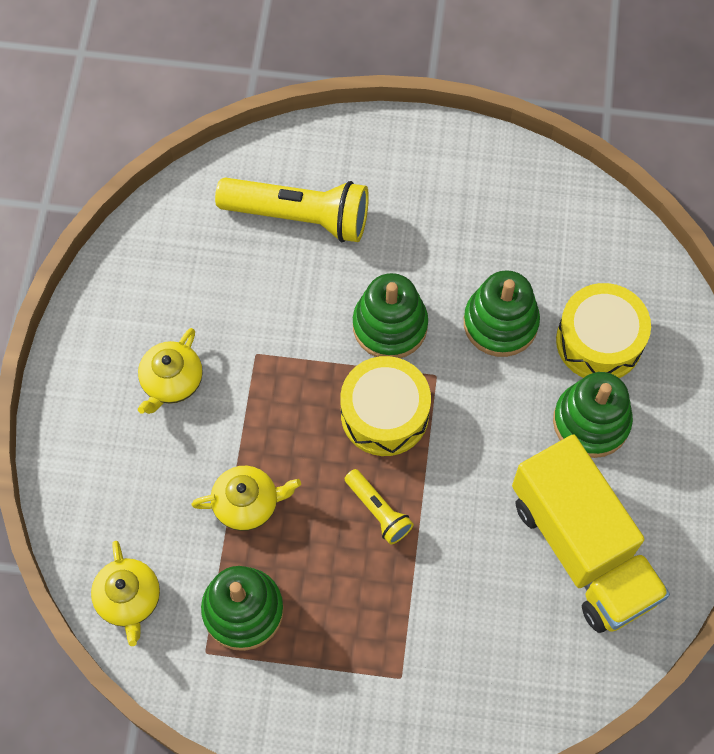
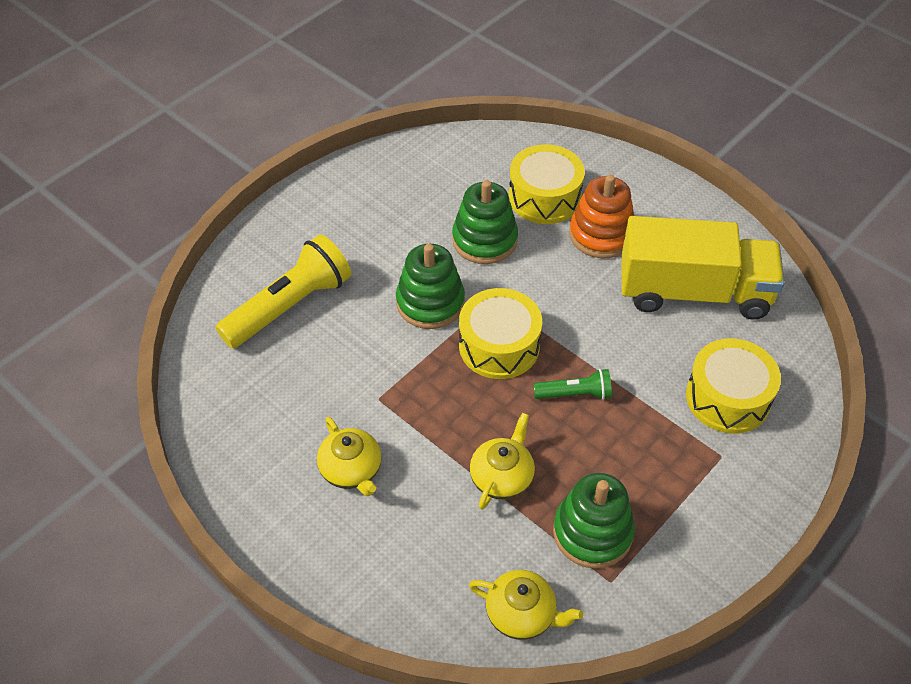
camera: 55 degrees left, 15 degrees down
(378, 511) = (575, 394): yellow flashlight -> green flashlight
(473, 649) = (728, 398): none -> yellow drum
(591, 422) = (601, 234): green stacking toy -> orange stacking toy

